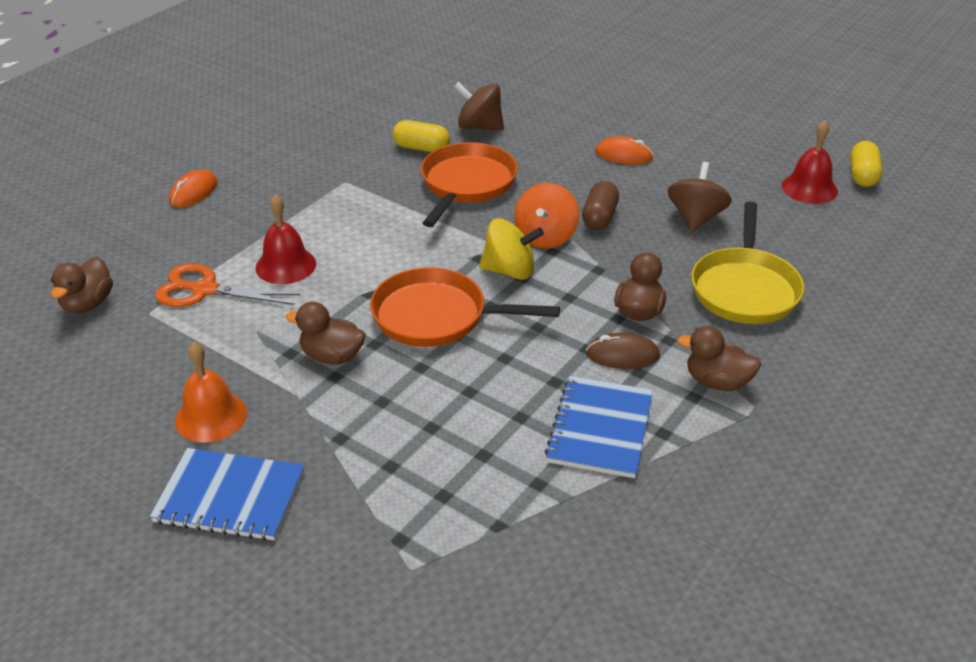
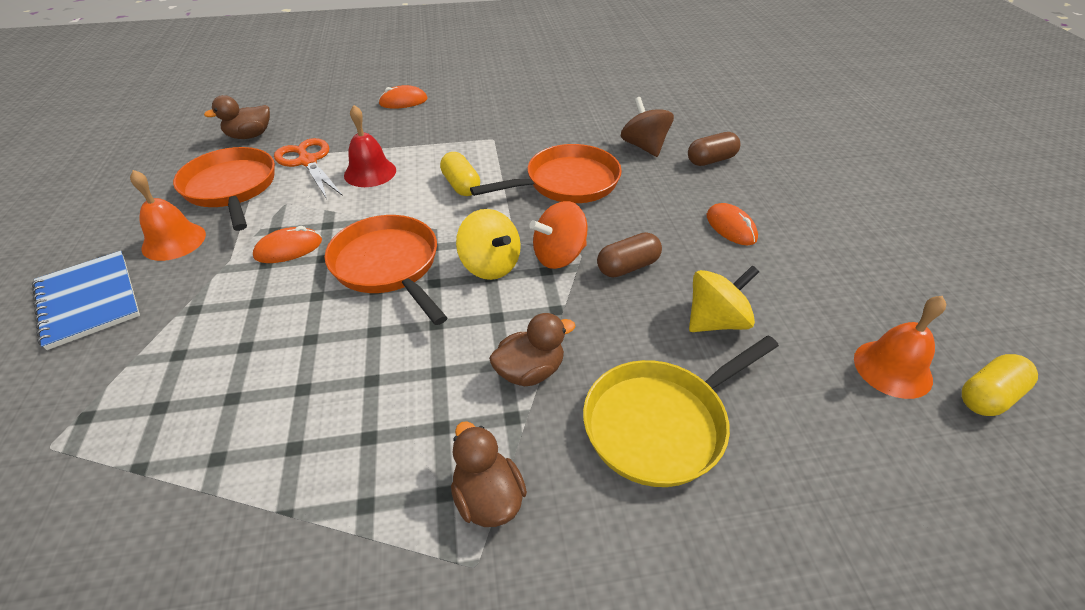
camera: 45 degrees right, 5 degrees up
(173, 351) = (231, 188): none -> orange pan
(332, 356) = (288, 249): brown duck -> orange mouse
(421, 148) = (578, 141): yellow capsule -> yellow capsule (461, 185)
(543, 113) = (711, 160): none -> brown capsule
(600, 429) = (331, 452): blue notebook -> none
(622, 355) = (454, 400): brown mouse -> none
(696, 218) = (716, 321): brown spinning top -> yellow spinning top
(809, 188) = (892, 368): red bell -> orange bell

